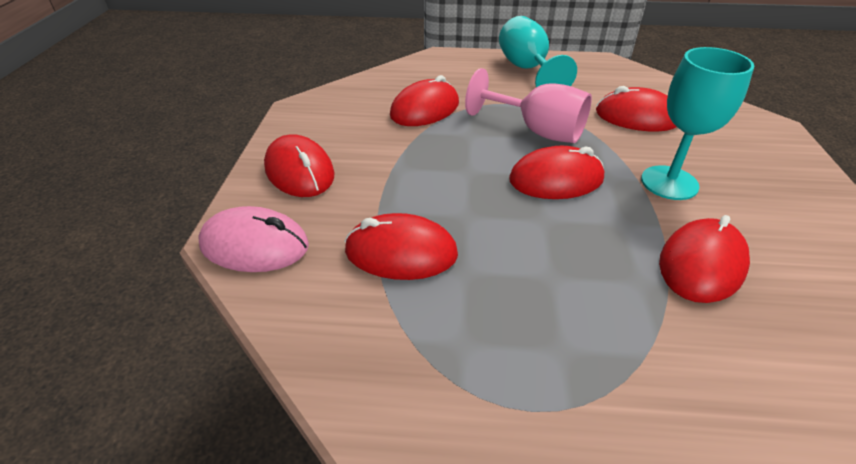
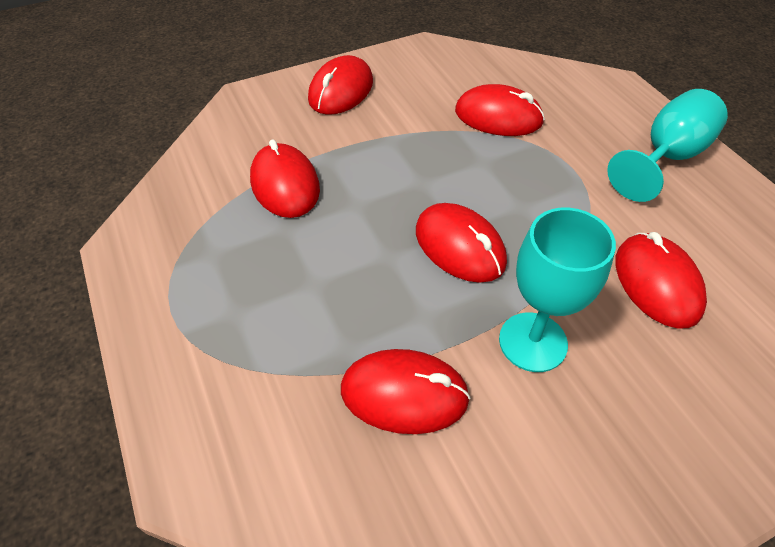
camera: 60 degrees right, 10 degrees up
(255, 245) = (245, 112): pink mouse -> none
(536, 131) = (536, 206): pink goblet -> none

